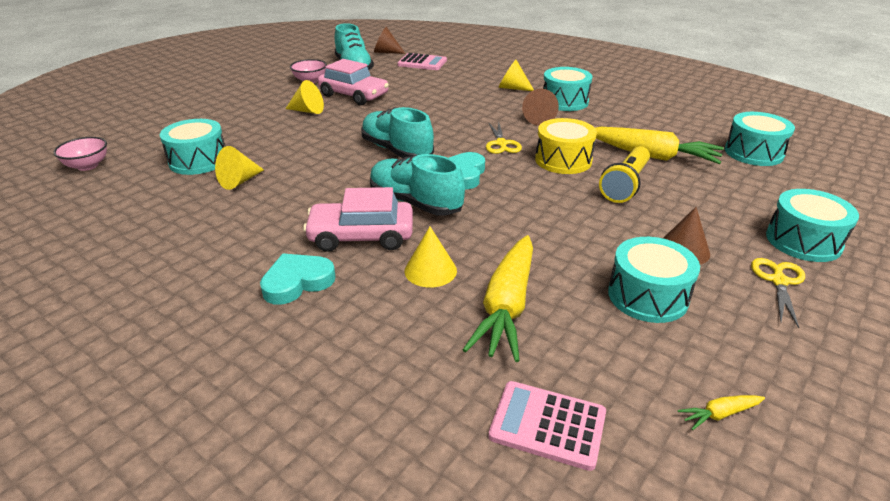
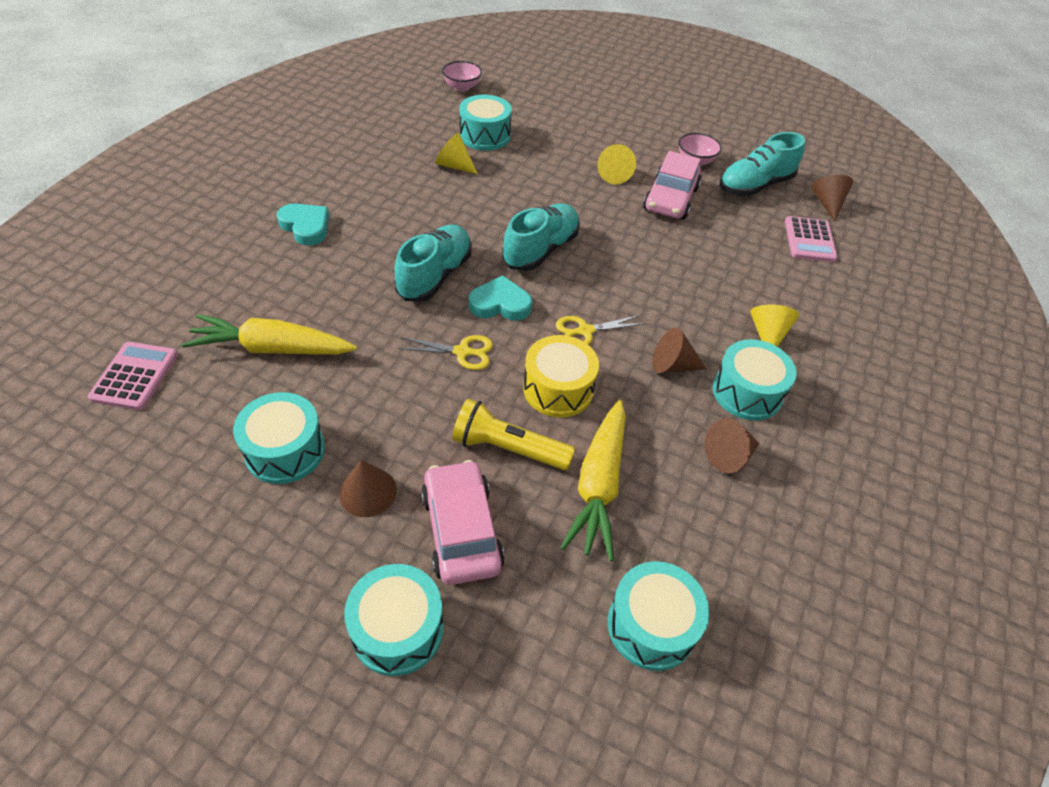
camera: 75 degrees right, 15 degrees up
(361, 236) = (373, 250): pink car -> pink car (461, 530)
(430, 270) = (323, 297): yellow cone -> none
(618, 114) = (729, 455): none -> brown cone
(719, 414) = (126, 485): yellow carrot -> none
(779, 281) = (310, 577): yellow scissors -> yellow scissors (462, 352)

